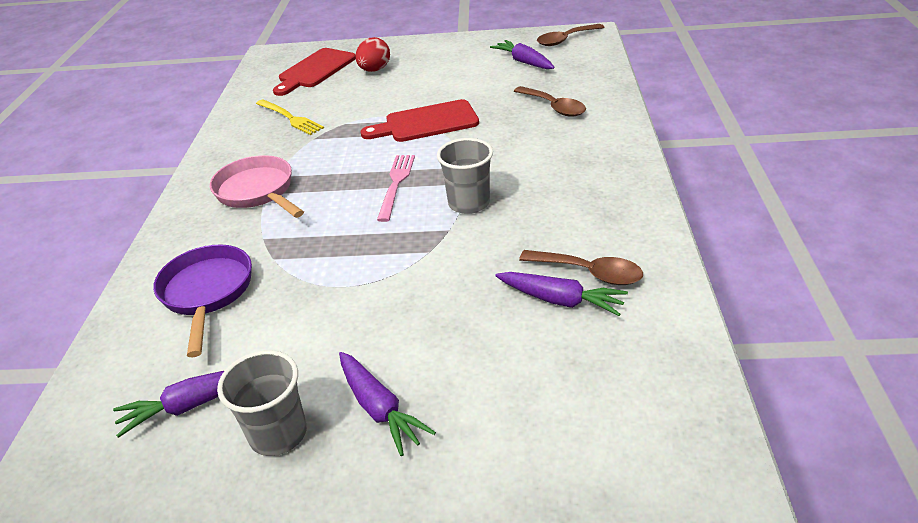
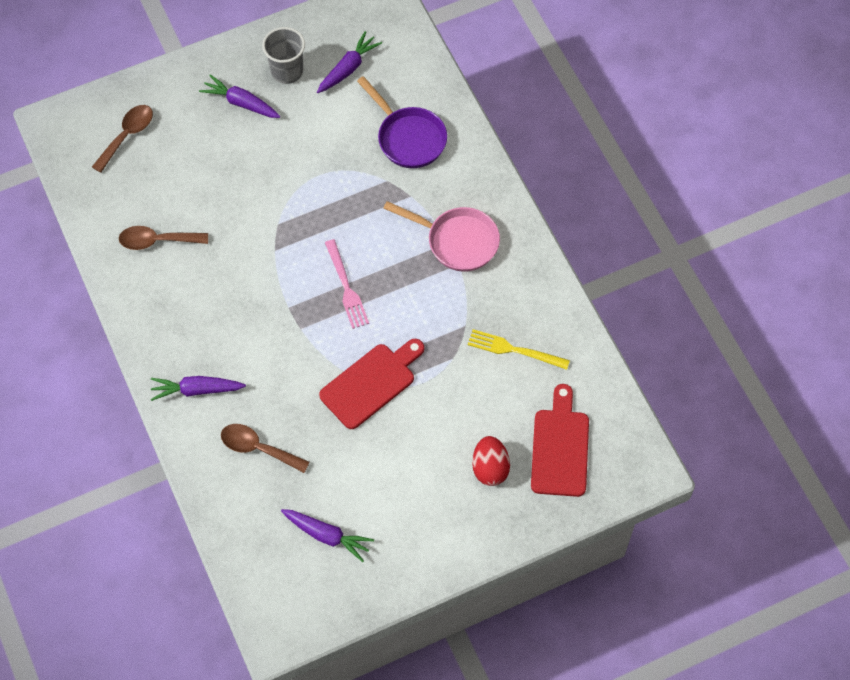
camera: 150 degrees right, 25 degrees up
(469, 203) = (274, 283): grey cup -> none
(561, 300) = (168, 211): purple carrot -> purple carrot (196, 390)
(565, 40) = (300, 607): brown spoon -> brown spoon (127, 135)

